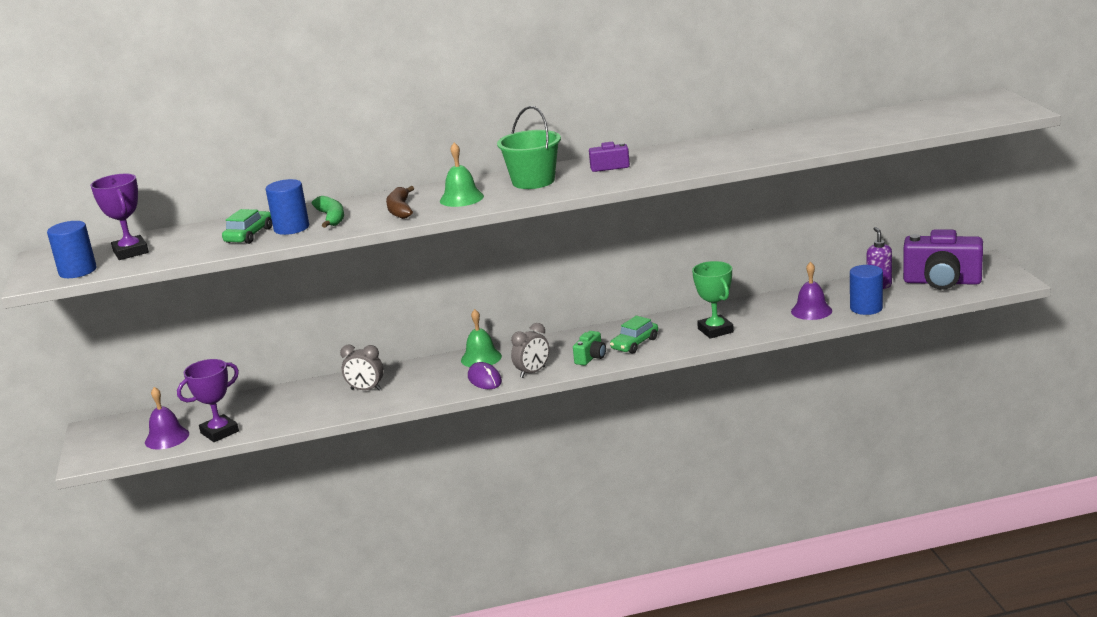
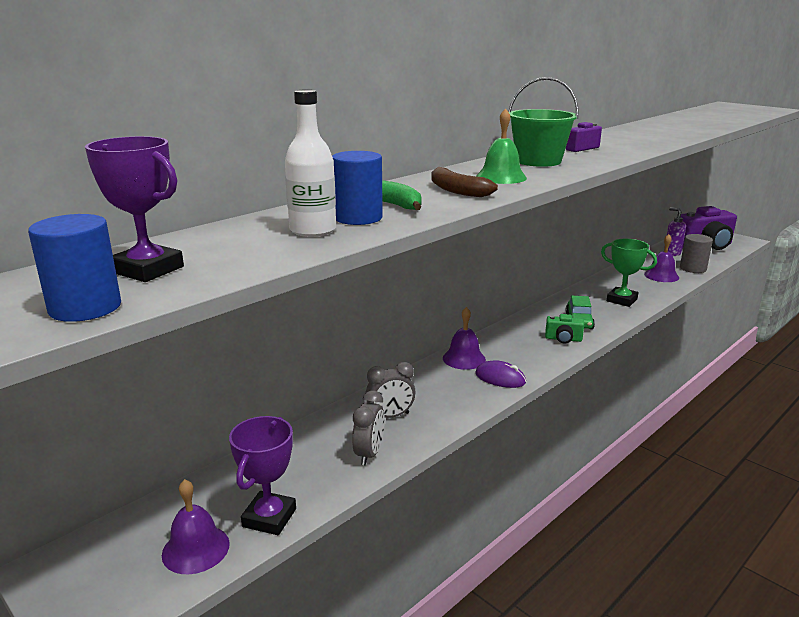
camera: 35 degrees left, 0 degrees up
(249, 235) = (313, 230): green car -> white bottle
(481, 358) = (464, 358): green bell -> purple bell
(532, 372) = (534, 362): grey clock -> grey clock (369, 454)
(591, 357) = (563, 339): green camera -> green camera turned 105 degrees clockwise
(866, 308) = (693, 268): blue cylinder -> grey cylinder

